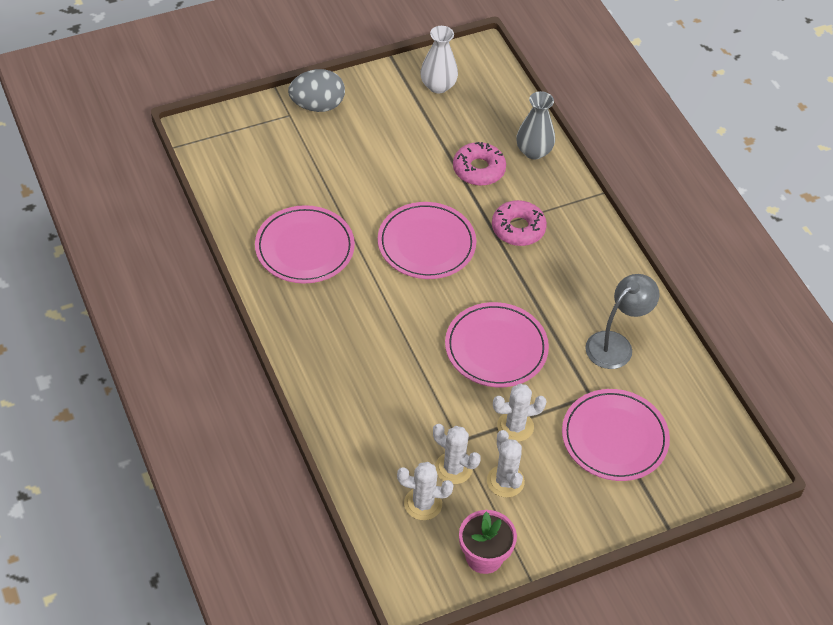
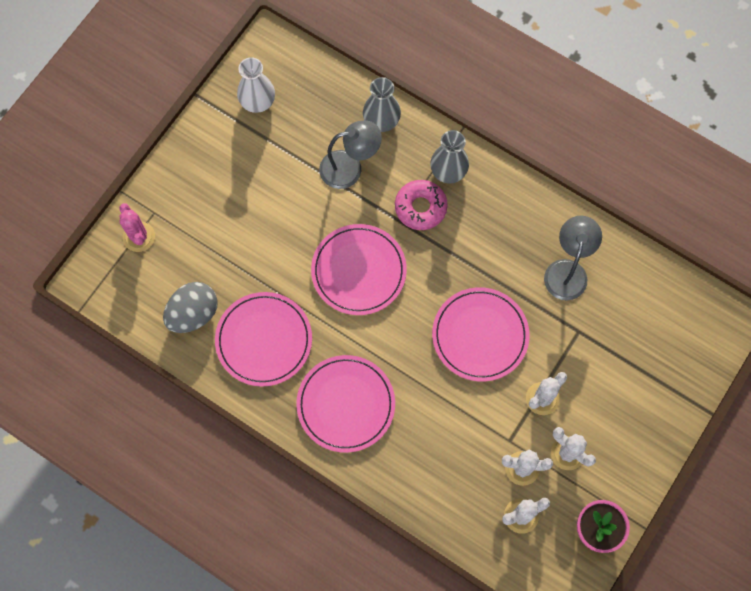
camera: 30 degrees left, 20 degrees up
(263, 124) = (139, 237): none -> pink cactus
(317, 105) = (171, 187): grey egg -> grey egg (193, 314)
(478, 169) = (350, 168): pink donut -> grey lamp
(564, 216) = (448, 171): none -> grey vase
(614, 438) = (621, 358): pink plate -> pink plate (346, 404)

